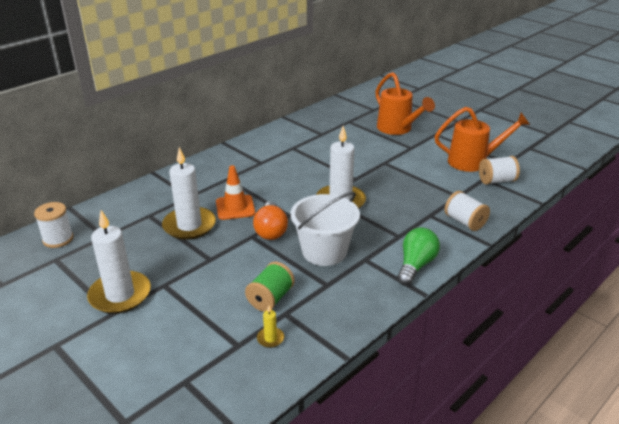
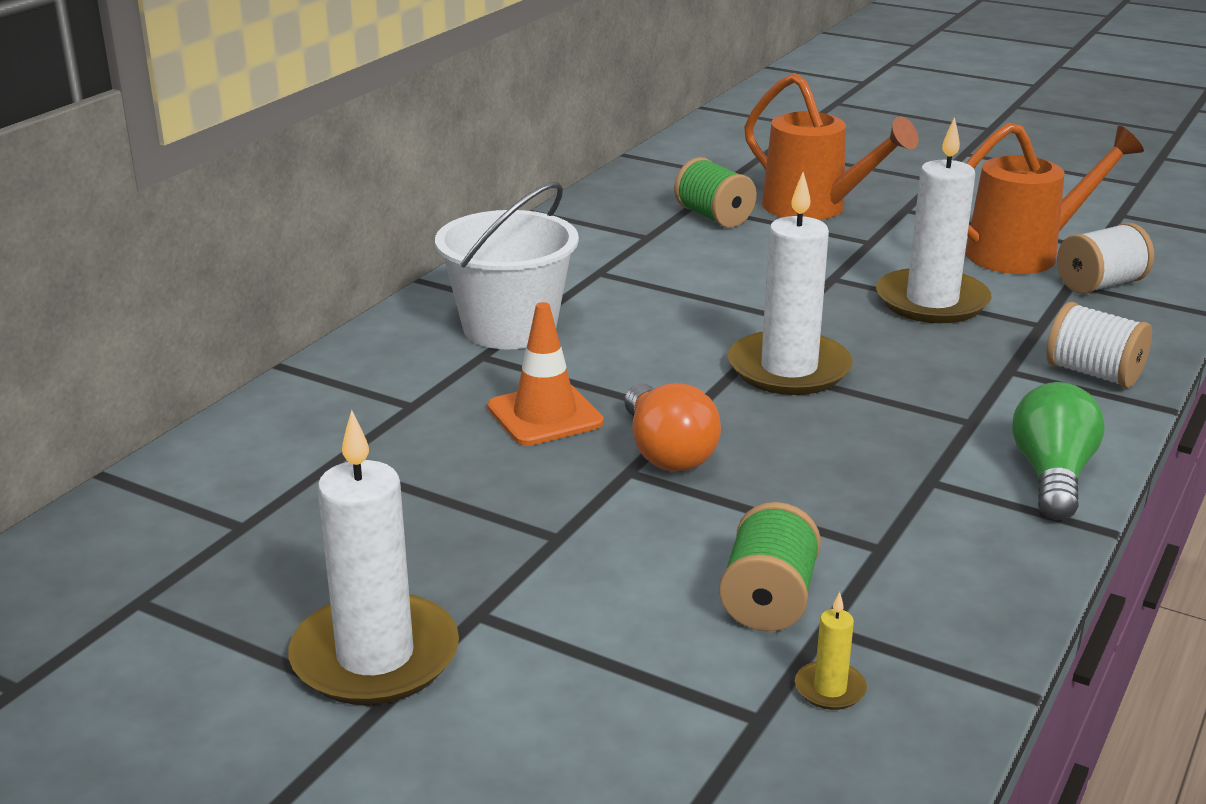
camera: 15 degrees left, 5 degrees down
(58, 239) = (115, 552): white spool -> none
(189, 225) = (455, 470): white candle -> white candle (932, 301)
(324, 251) = (825, 479): white bucket -> white bucket (510, 328)
(353, 128) = (713, 217): none -> green spool

